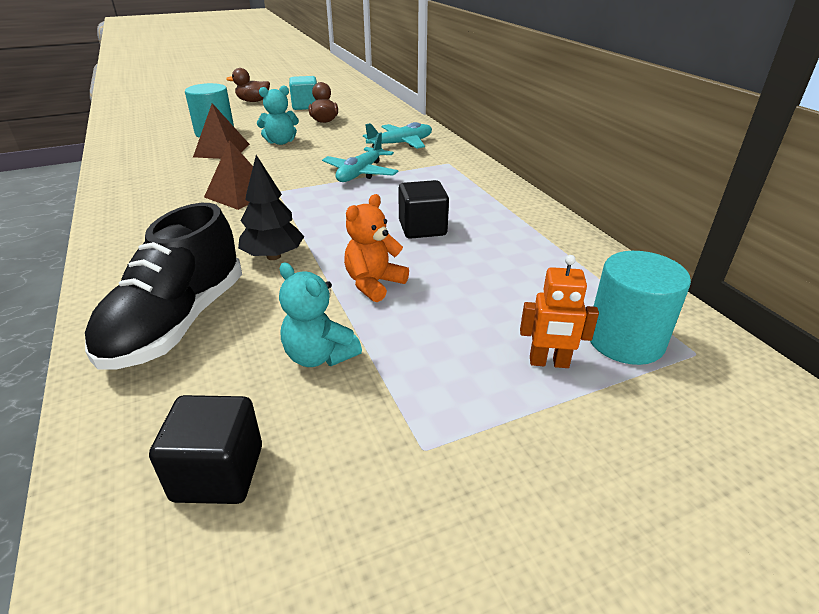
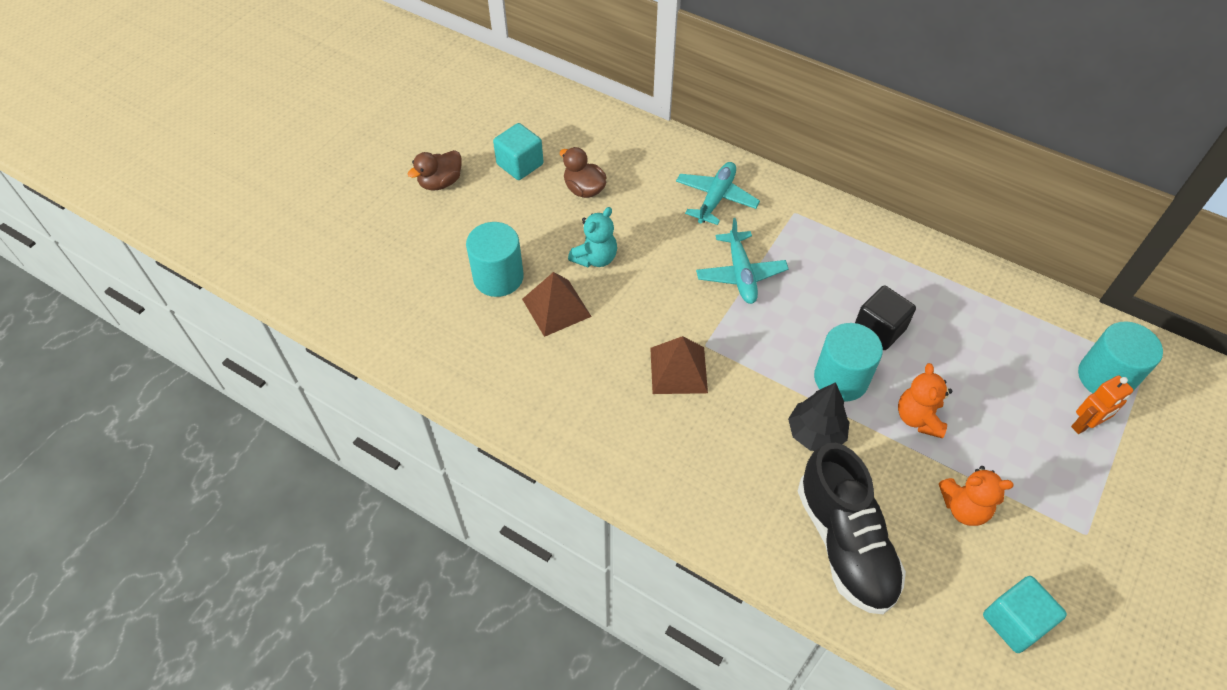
camera: 35 degrees left, 20 degrees up
(218, 473) = (1014, 622): black cube -> turquoise cube
(319, 356) = (964, 508): turquoise teddy bear -> orange teddy bear
(346, 239) = (841, 379): none -> turquoise cylinder

